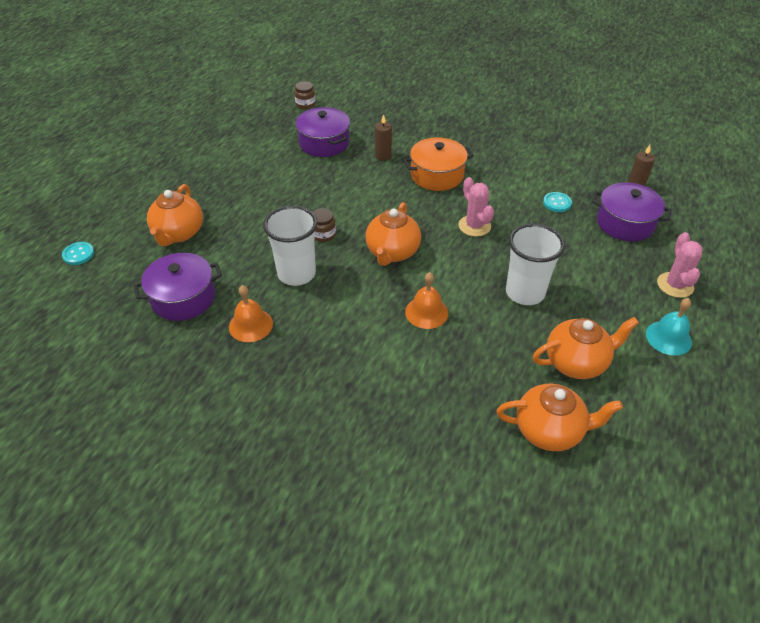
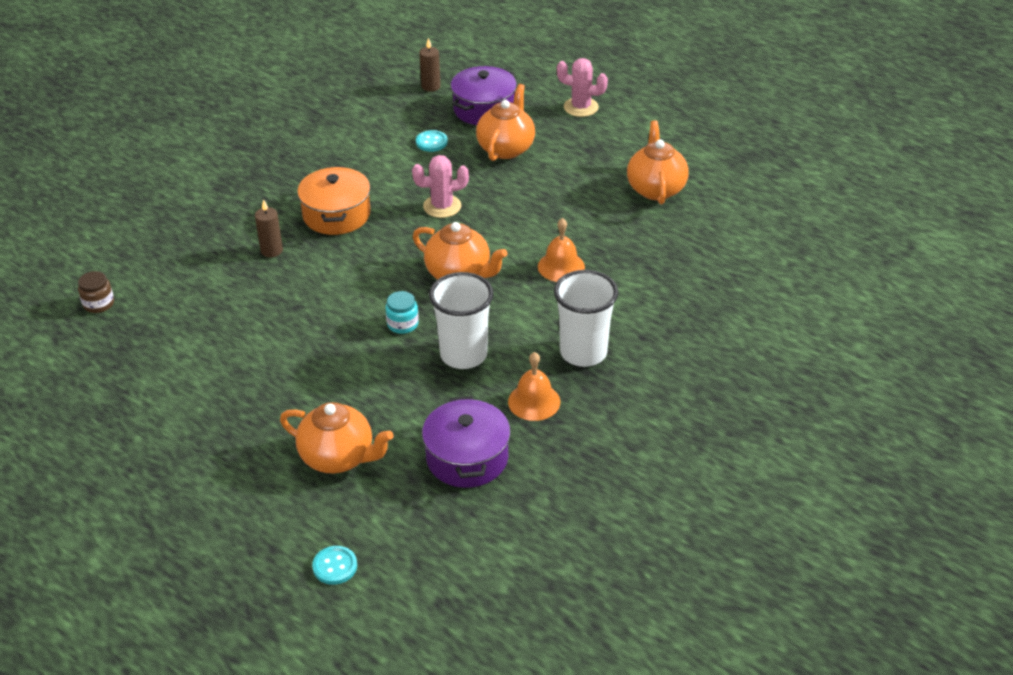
camera: 75 degrees left, 5 degrees down
(323, 234) = (402, 324): brown jar -> turquoise jar
(324, 143) = (210, 298): purple pot -> none
(525, 293) = (557, 196): white cup -> white cup (583, 353)
(550, 430) = (726, 223): orange teapot -> orange teapot (506, 148)
(668, 338) = (643, 131): turquoise bell -> none

